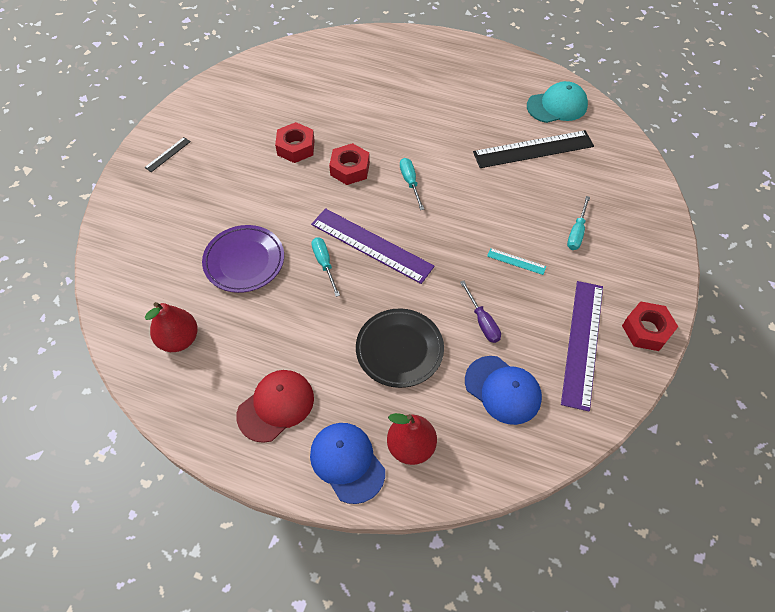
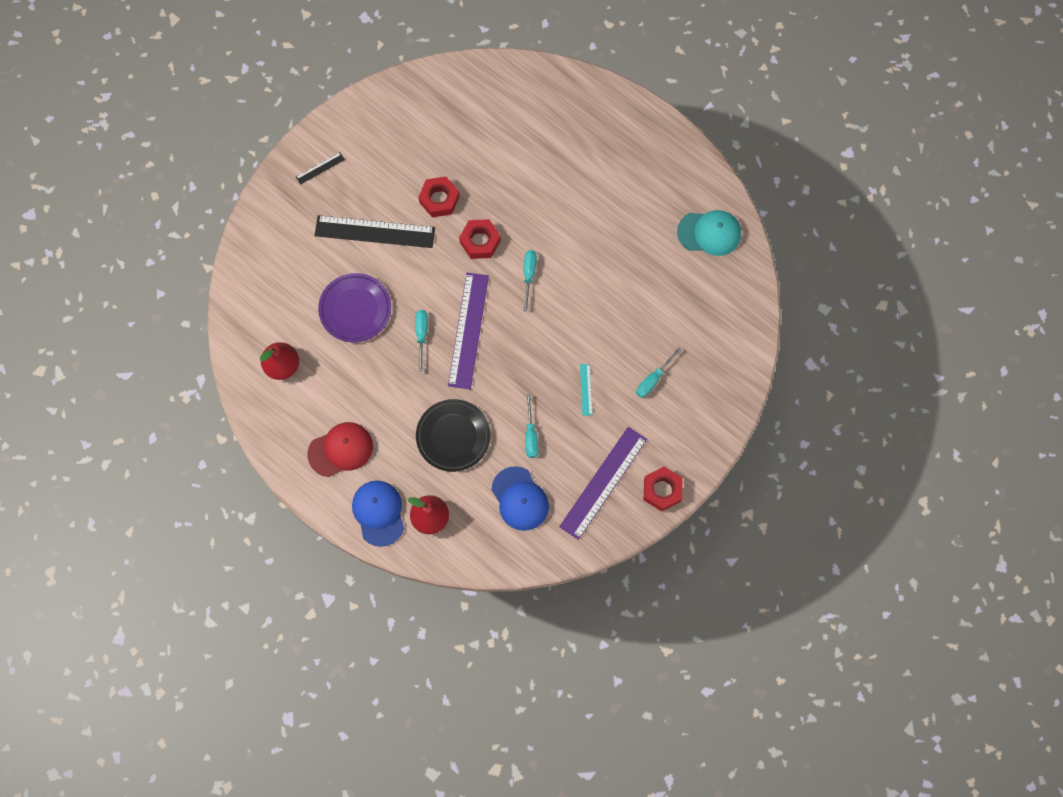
camera: 20 degrees right, 15 degrees up
(371, 245) = (468, 330): purple ruler -> purple ruler turned 45 degrees clockwise
(482, 321) = (531, 435): purple screwdriver -> turquoise screwdriver
(516, 261) = (586, 389): turquoise ruler -> turquoise ruler turned 45 degrees clockwise
(533, 149) = (660, 277): black ruler -> black ruler (375, 231)

